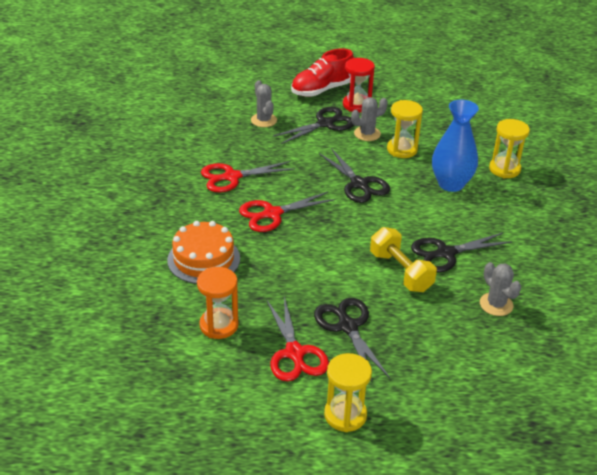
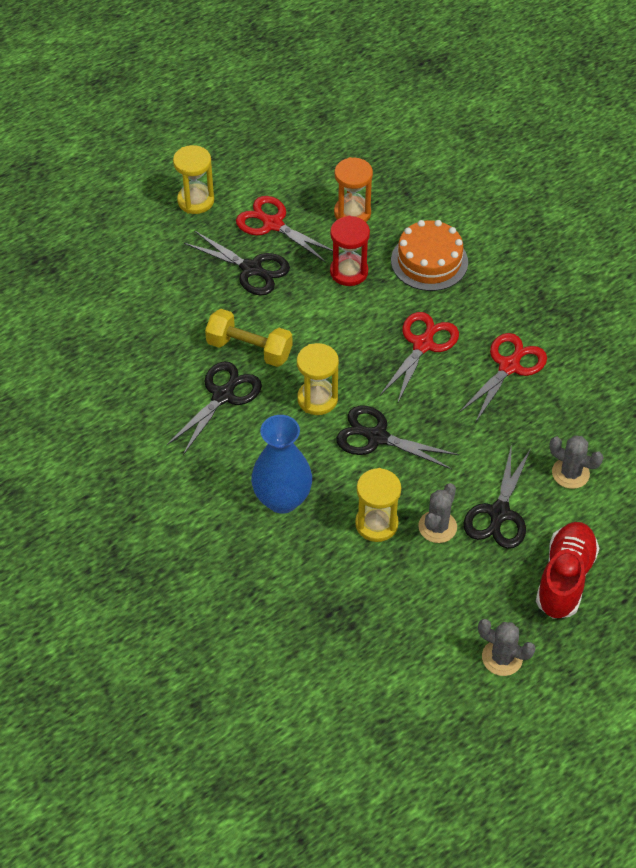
camera: 145 degrees right, 15 degrees up
(356, 105) = (496, 576): red hourglass -> red hourglass (349, 272)
(496, 304) = (140, 363): grey cactus -> grey cactus (502, 658)
(504, 169) = (238, 565): yellow hourglass -> yellow hourglass (317, 399)

